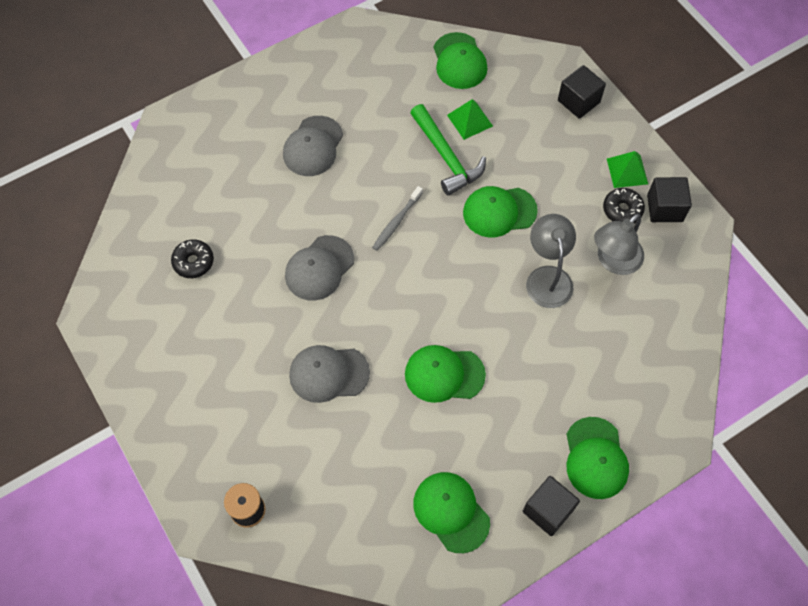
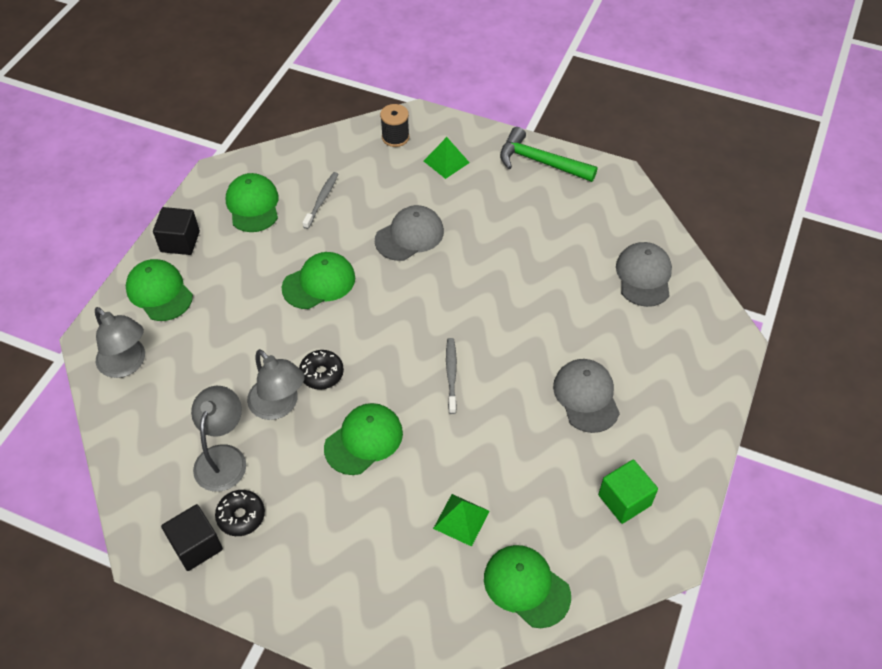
camera: 145 degrees right, 10 degrees down
(193, 262) = (585, 249): black donut -> black donut (322, 374)
(319, 268) = (483, 300): grey cap -> grey cap (643, 276)
(353, 70) = (624, 500): none -> green cube
(380, 472) = (321, 200): none -> grey toothbrush
(446, 156) = (455, 464): green hammer -> green hammer (540, 162)
(451, 512) = (253, 205): green cap -> green cap turned 120 degrees counterclockwise
(578, 101) = (359, 621): black cube -> none
(627, 171) = (258, 565): green pyramid -> green pyramid (446, 161)
(657, 394) = (127, 364): none -> grey lamp

